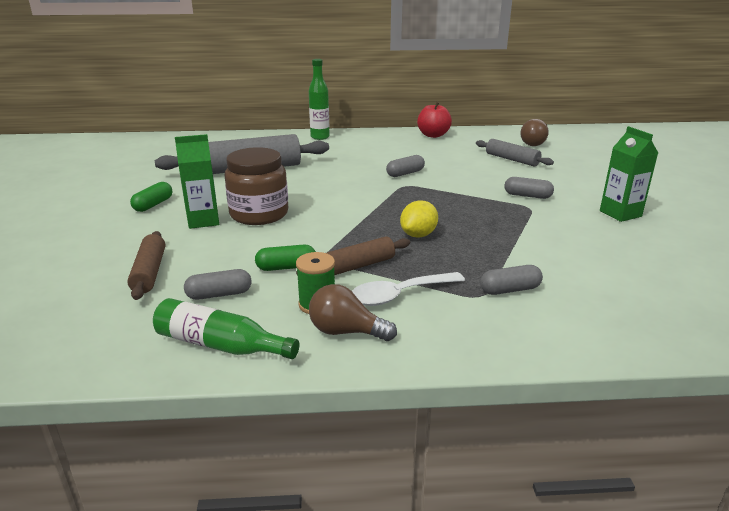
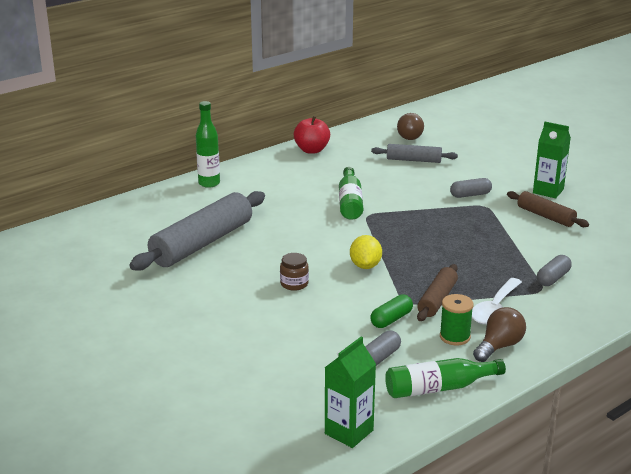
camera: 35 degrees left, 0 degrees up
(149, 272) = (298, 364): brown rolling pin -> brown rolling pin (546, 216)
(153, 205) = (183, 309): green capsule -> none
(203, 221) = (258, 307): green carton -> green carton (349, 432)
(259, 214) = (294, 284): brown jar -> brown jar, size x0.48
(346, 332) = (499, 346): brown light bulb -> brown light bulb turned 150 degrees clockwise
(405, 173) = (350, 202): grey capsule -> green bottle
(418, 235) = (442, 258): yellow lemon -> yellow lemon (365, 266)

